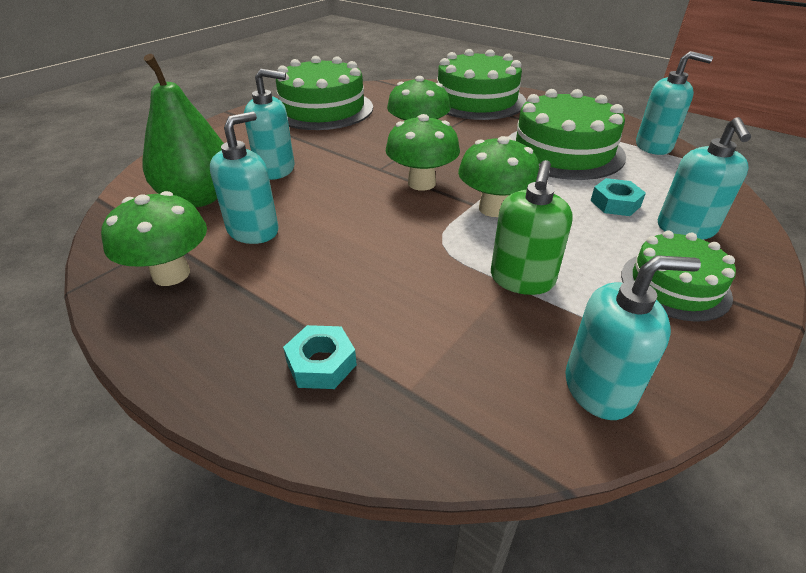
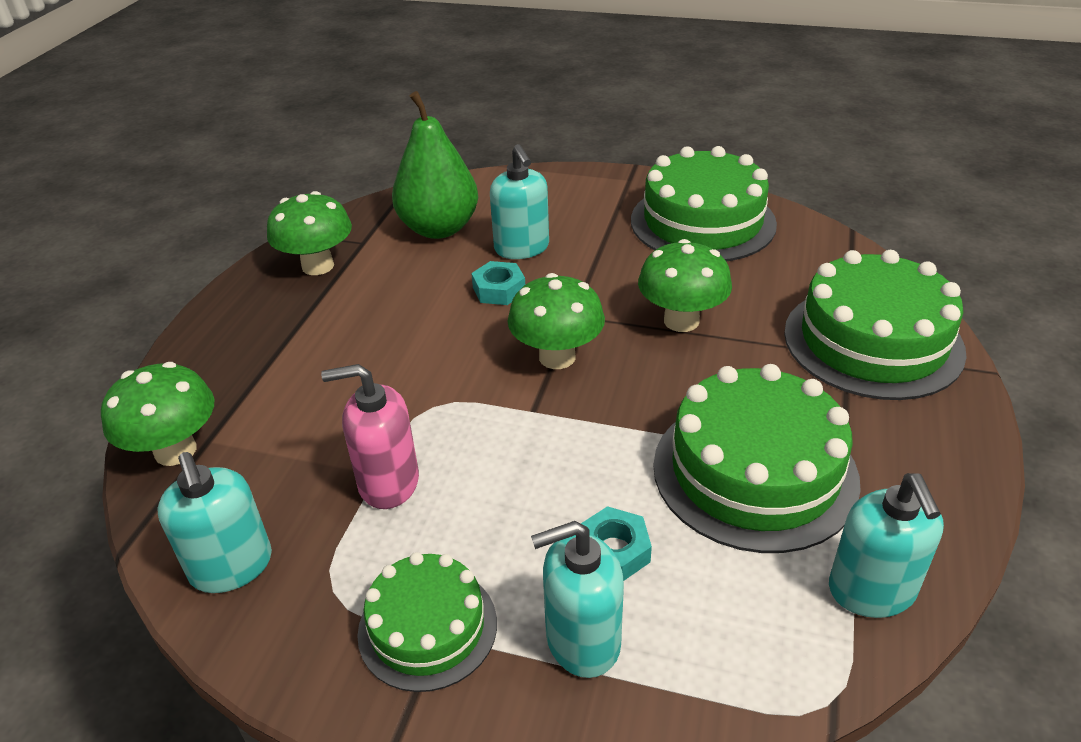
camera: 70 degrees right, 0 degrees up
(253, 231) = (399, 280): turquoise soap dispenser -> none
(321, 363) = (230, 383): turquoise nut -> turquoise nut (499, 290)
(493, 209) = (529, 431): green mushroom -> green mushroom (175, 451)
(522, 279) = (388, 482): green soap dispenser -> pink soap dispenser

